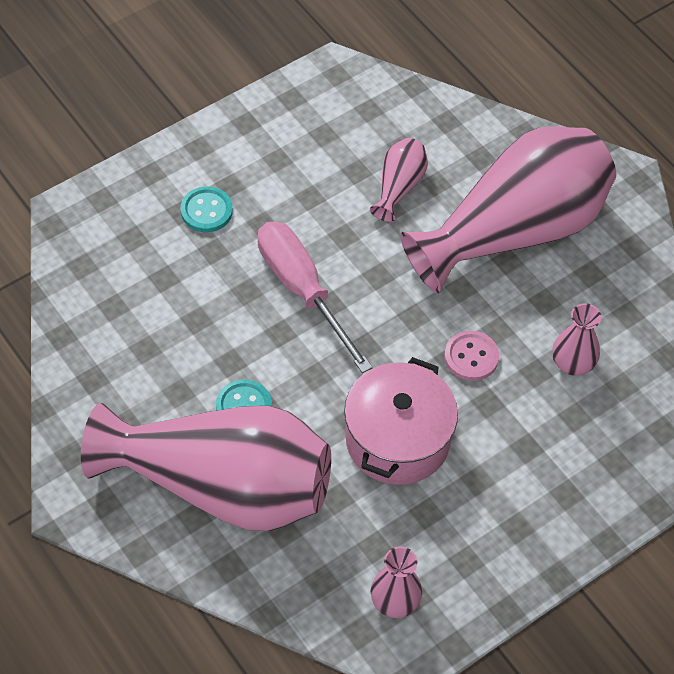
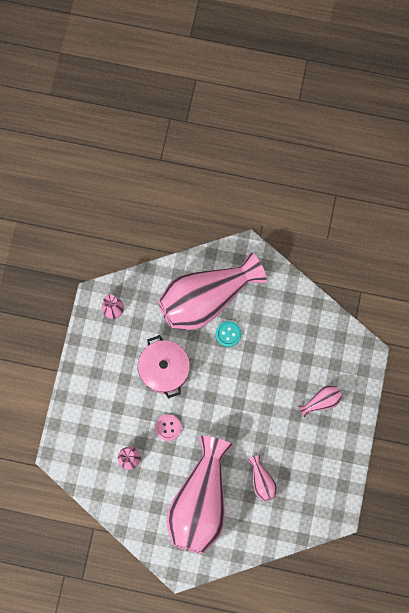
camera: 140 degrees right, 20 degrees up
(206, 211) = (321, 401): turquoise button -> pink vase
(302, 290) = (253, 399): pink screwdriver -> none

